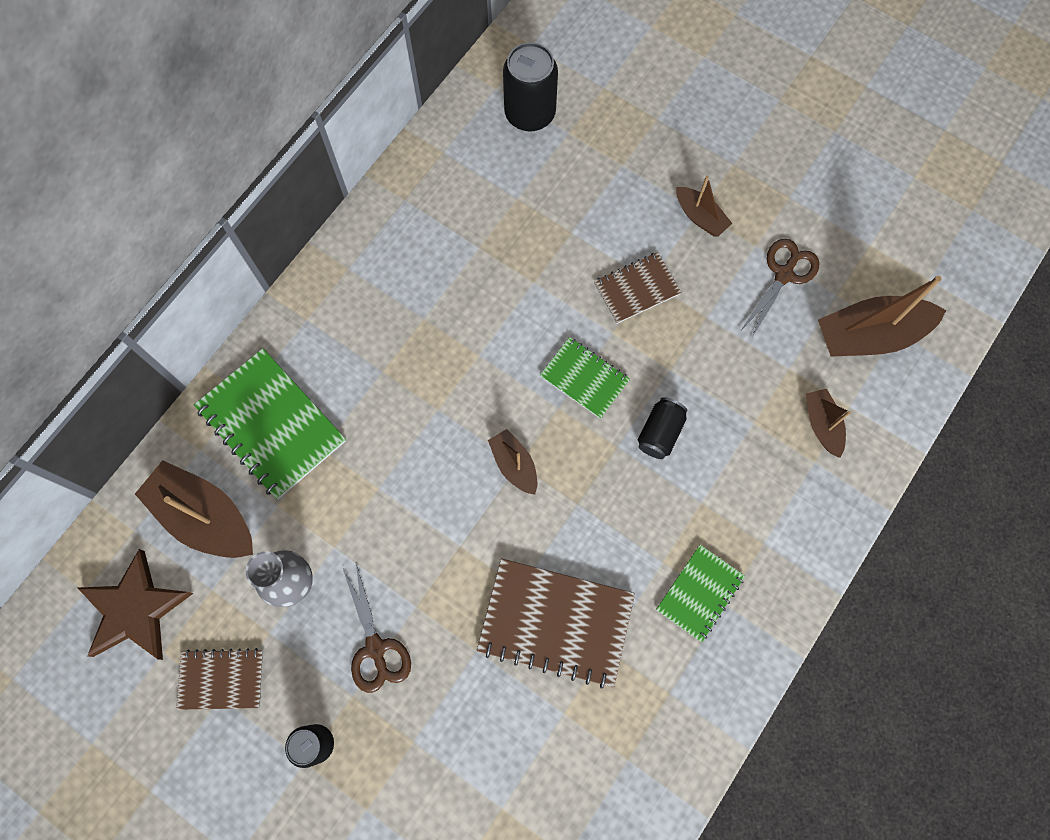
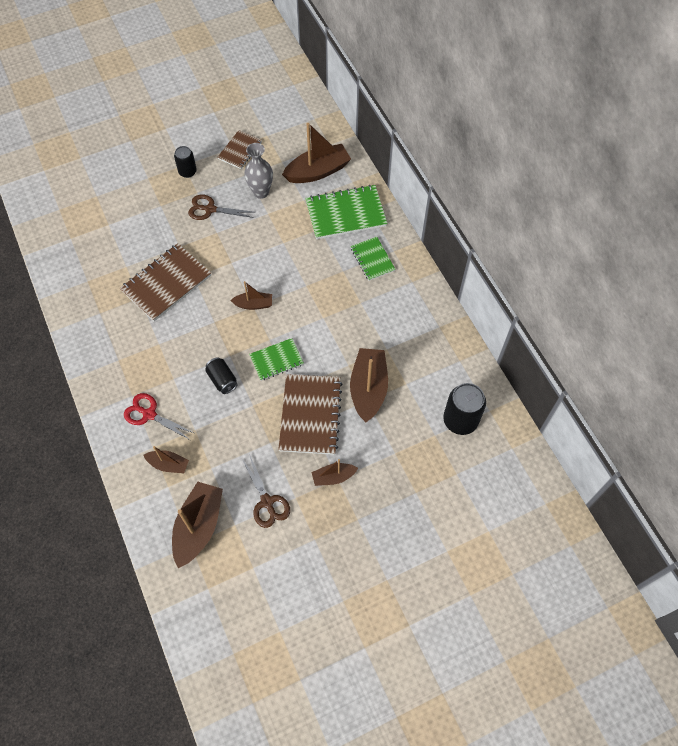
camera: 120 degrees right, 10 degrees down
(135, 609) = (293, 133): brown star -> none
(553, 239) = (368, 388): none -> brown boat
(636, 289) = (310, 415): brown notebook -> brown notebook, size x1.72
(699, 593) = (132, 351): green notebook -> green notebook (372, 259)
(774, 499) = (149, 414): none -> red scissors

